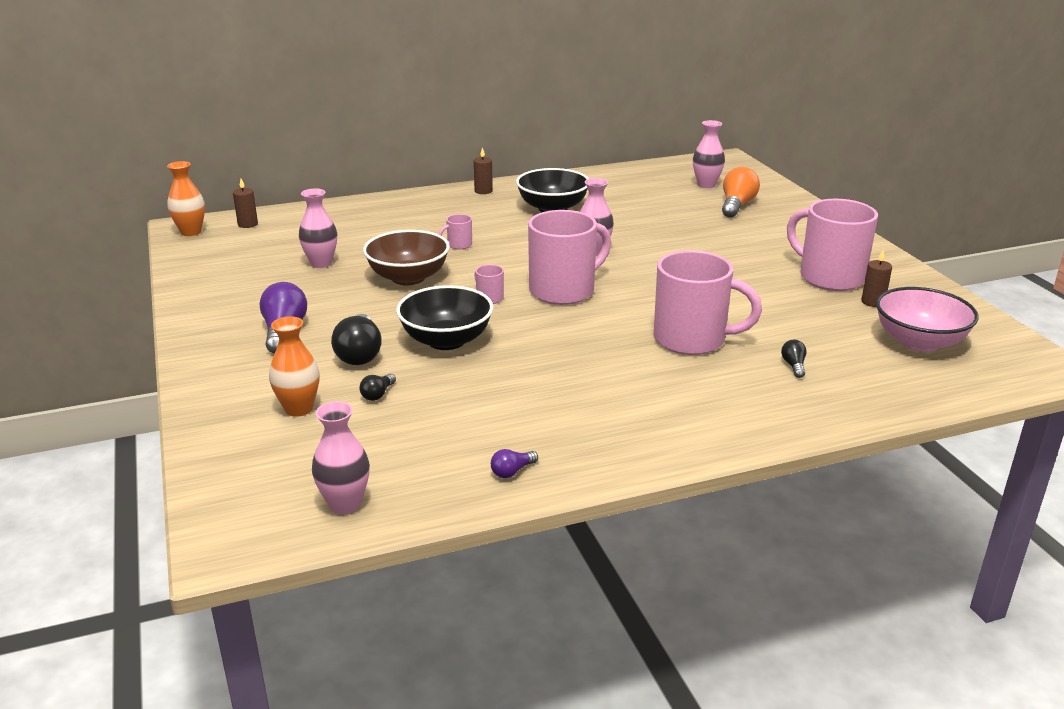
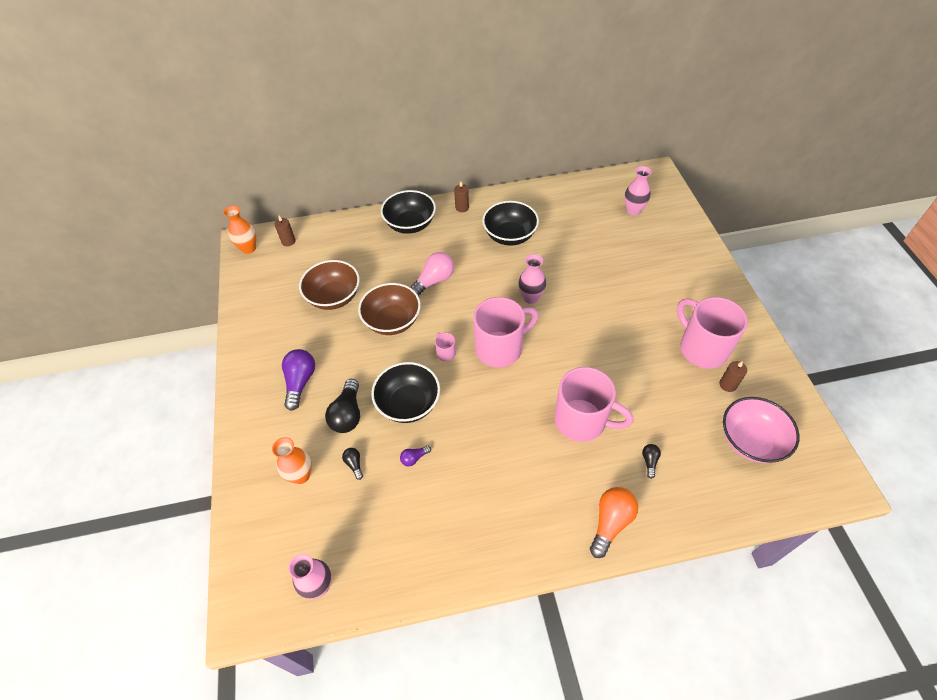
camera: 10 degrees right, 25 degrees up
(321, 263) = (334, 297): pink vase -> brown bowl
(378, 394) = (354, 464): black light bulb -> black light bulb turned 120 degrees clockwise
(416, 205) = (410, 224): none -> black bowl
(458, 245) = (433, 281): pink mug -> pink light bulb
(512, 471) = (431, 564): purple light bulb -> purple light bulb (414, 458)
(736, 205) = (651, 242): orange light bulb -> orange light bulb (610, 523)

